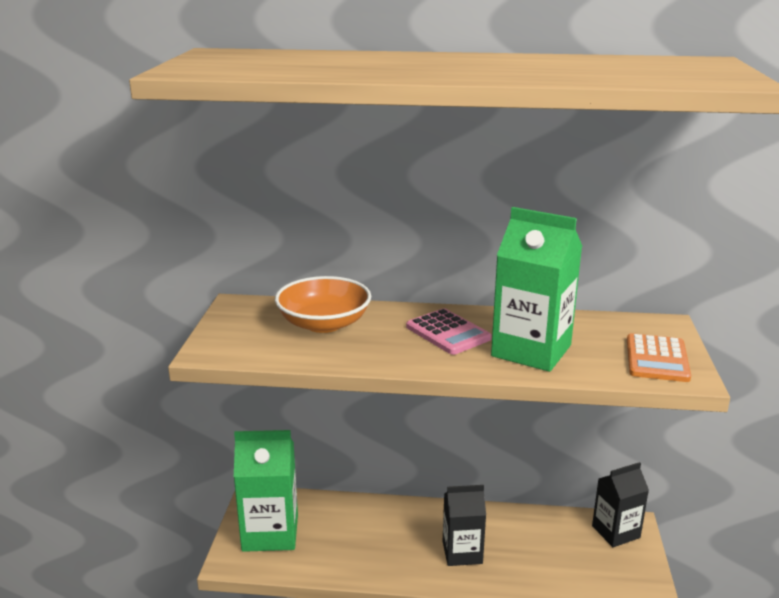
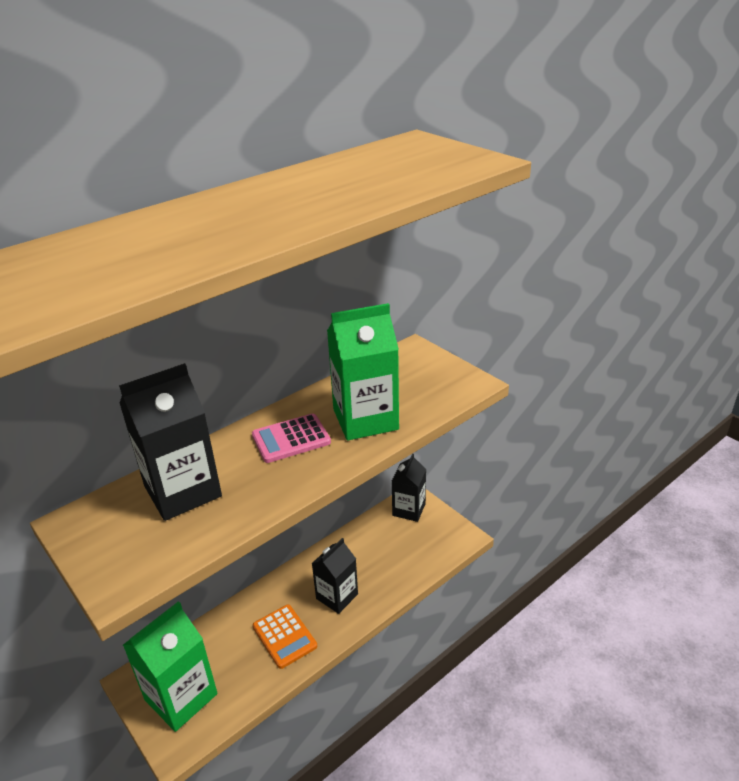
camera: 45 degrees left, 10 degrees up
(324, 324) = (182, 491): orange bowl -> black carton
(448, 333) = (291, 439): pink calculator -> pink calculator turned 150 degrees clockwise
(657, 359) = (442, 380): orange calculator -> orange calculator (284, 636)

